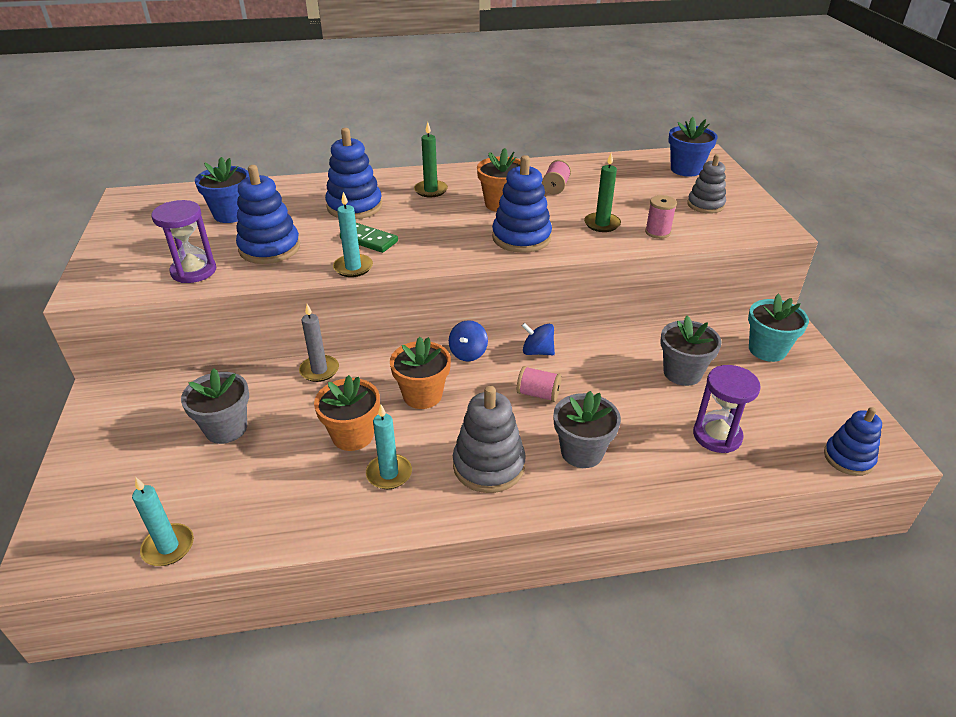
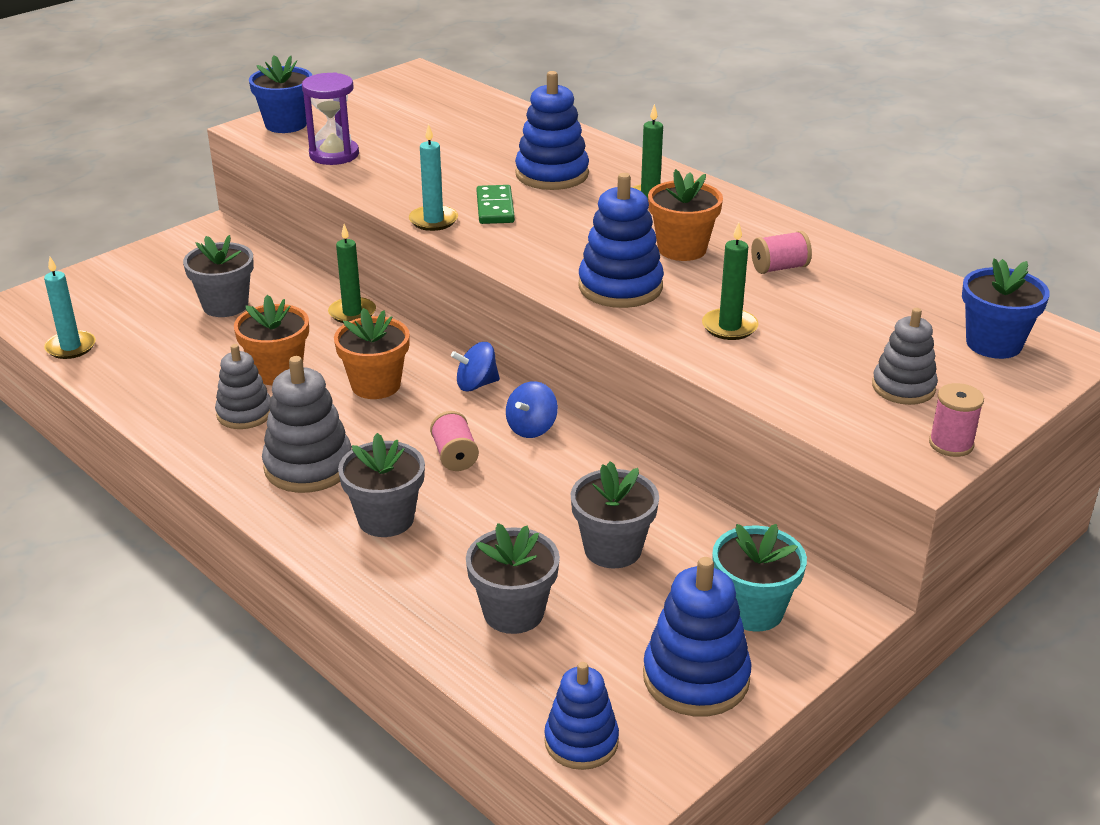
camera: 55 degrees right, 5 degrees down
(231, 214) = (450, 126): blue flower pot -> blue flower pot (286, 124)
(269, 248) = (415, 169): blue stacking toy -> blue stacking toy (696, 678)
(319, 370) = (352, 313): grey candle -> green candle
(389, 473) = (244, 413): turquoise candle -> grey stacking toy
(537, 352) = (531, 428): blue spinning top -> blue spinning top turned 135 degrees counterclockwise
(657, 232) = (766, 371): pink spool -> pink spool (951, 444)
(717, 435) = (513, 612): purple hourglass -> grey flower pot

